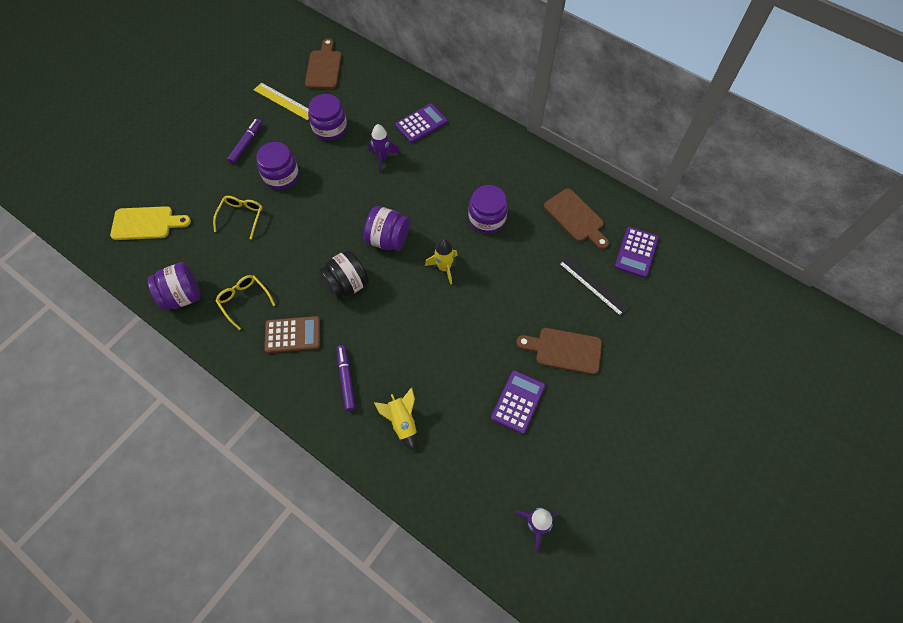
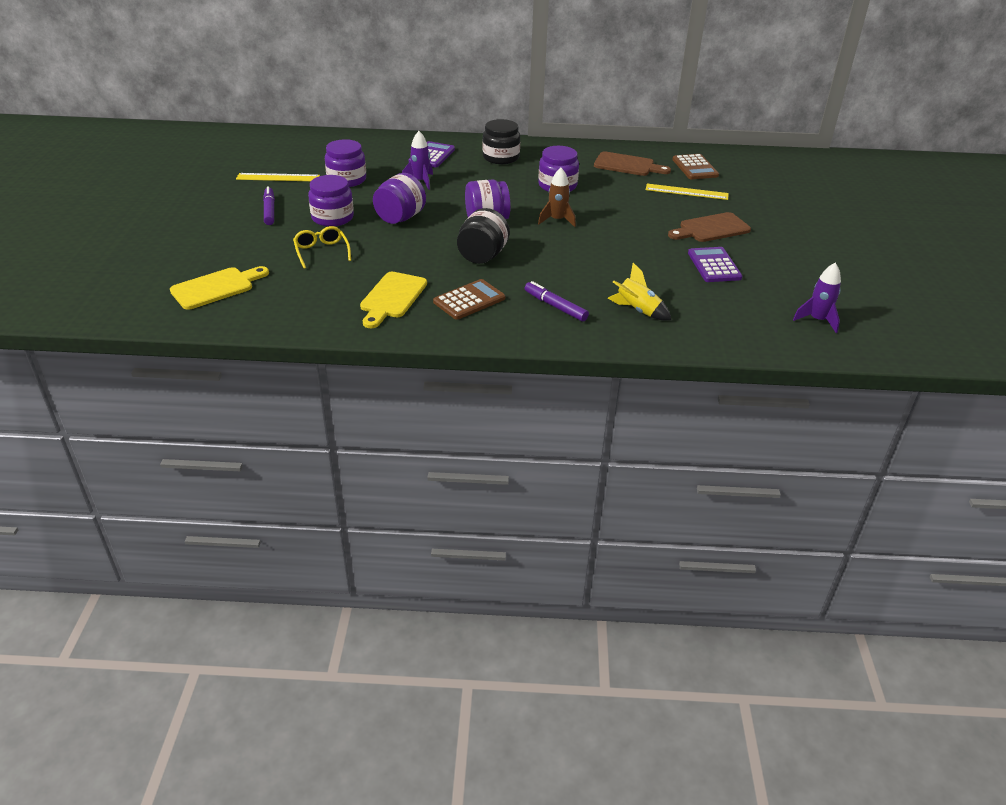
camera: 35 degrees left, 25 degrees down
(183, 296) = (320, 317): purple jar -> purple jar (400, 218)
(244, 300) = (392, 298): yellow glasses -> yellow cutting board
(324, 67) = (295, 150): brown cutting board -> none
(444, 268) = (557, 220): yellow rocket -> brown rocket
(475, 153) = (501, 157): none -> black jar
(593, 285) = (686, 192): black ruler -> yellow ruler
(636, 252) = (695, 167): purple calculator -> brown calculator

